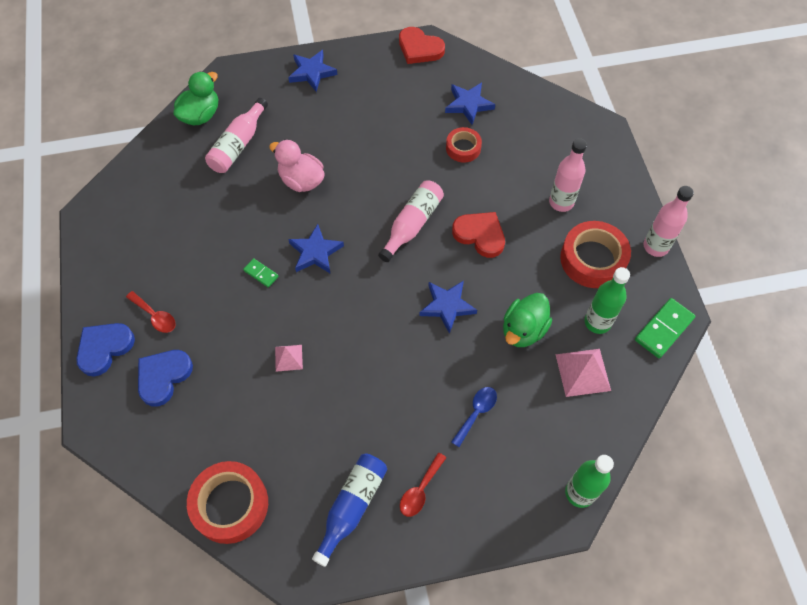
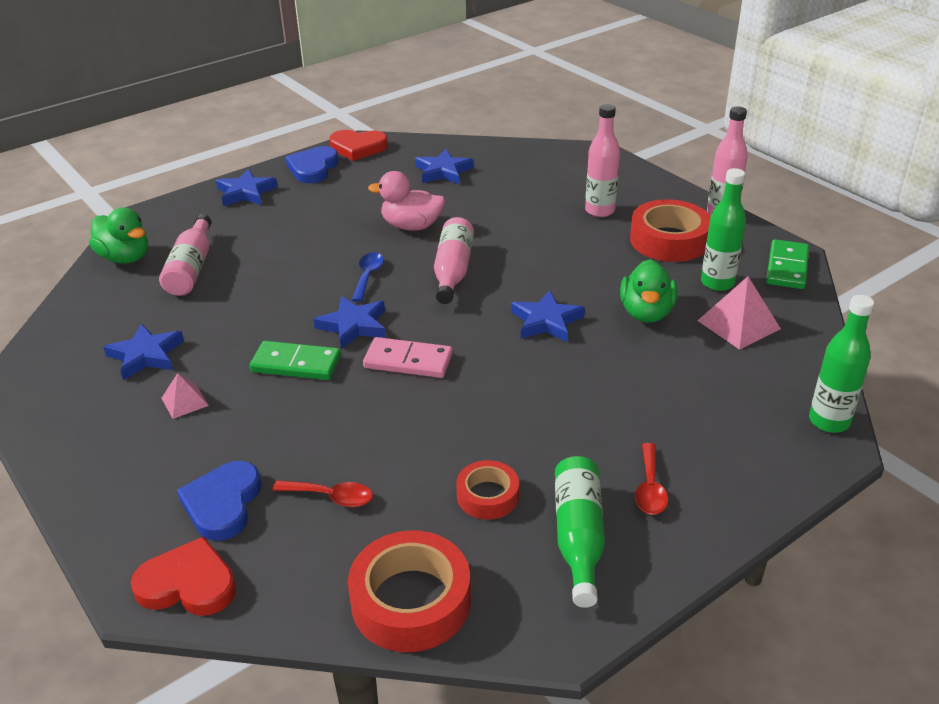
camera: 25 degrees left, 25 degrees down
(104, 348) = (114, 505): blue heart -> blue heart (313, 168)
(155, 316) = (173, 448): red spoon -> red spoon (331, 497)
(174, 223) = (146, 355): none -> blue star
(200, 115) = (125, 258): green duck -> green duck turned 120 degrees clockwise
(261, 273) = (296, 364): green domino -> green domino, size x1.80
(288, 358) = (387, 426): pink pyramid -> pink pyramid (185, 401)
(301, 180) = (293, 274): pink duck -> pink duck (411, 226)
(333, 304) = (408, 361): none -> pink domino
(352, 506) = (578, 537): blue bottle -> green bottle
(463, 148) = (463, 201): red tape -> red tape (487, 496)
(476, 413) = (655, 396): blue spoon -> blue spoon (368, 276)
(480, 235) = (535, 257): red heart -> red heart (188, 584)

